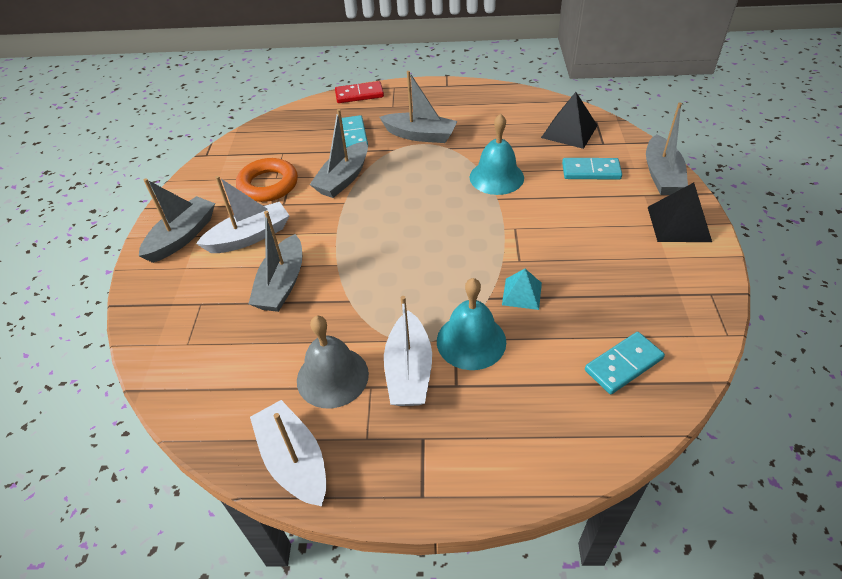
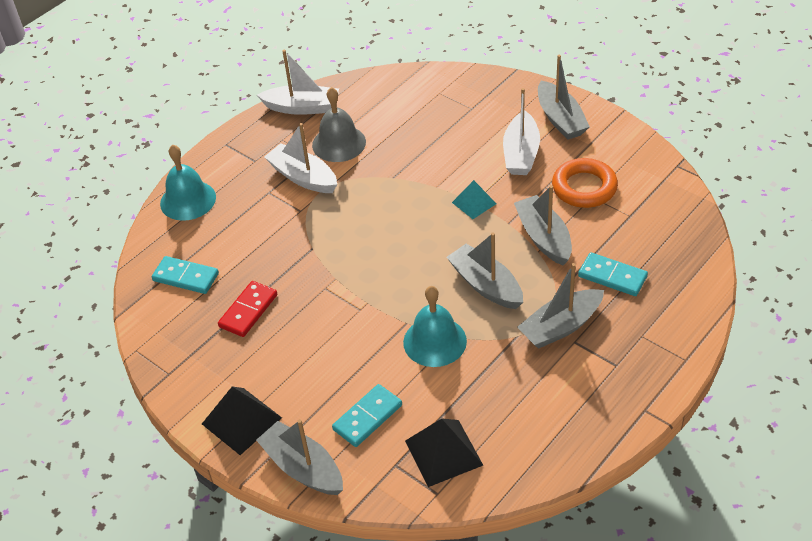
camera: 130 degrees right, 0 degrees up
(282, 284) = (447, 151): grey boat -> grey boat (486, 285)
(359, 95) = (695, 321): red domino -> red domino (248, 311)
(471, 341) = (289, 217): turquoise bell -> turquoise bell (188, 200)
(522, 293) = (295, 268): turquoise pyramid -> turquoise pyramid (474, 203)
(623, 365) = (185, 277): turquoise domino -> turquoise domino turned 75 degrees counterclockwise

